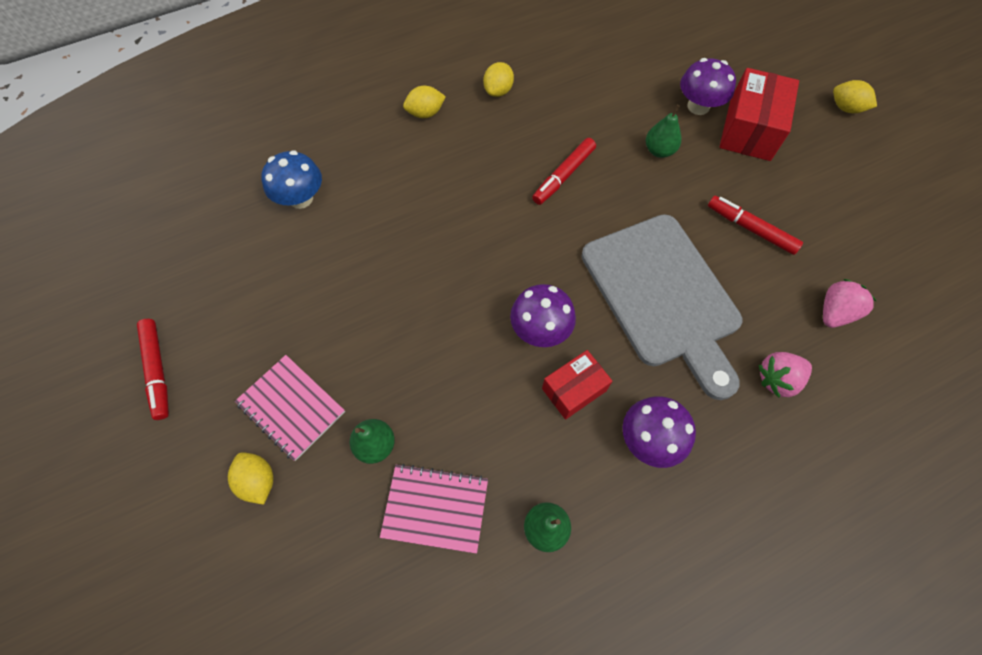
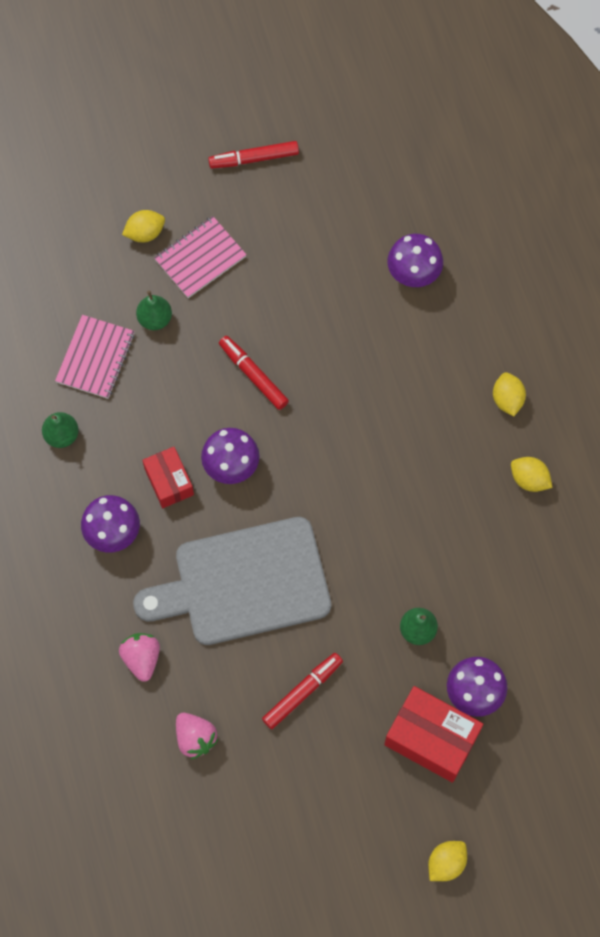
camera: 100 degrees right, 5 degrees up
(301, 198) = (413, 273): blue mushroom -> purple mushroom
(563, 176) = (400, 523): red marker -> red marker (253, 375)

